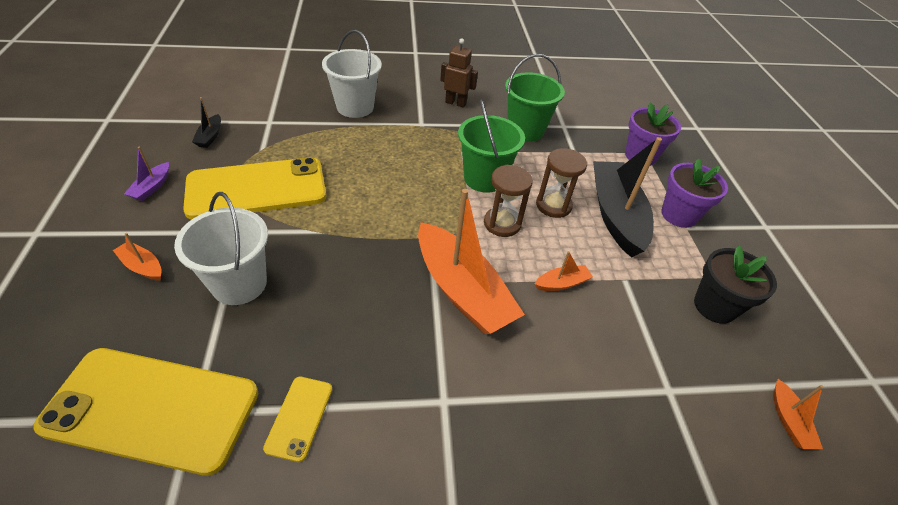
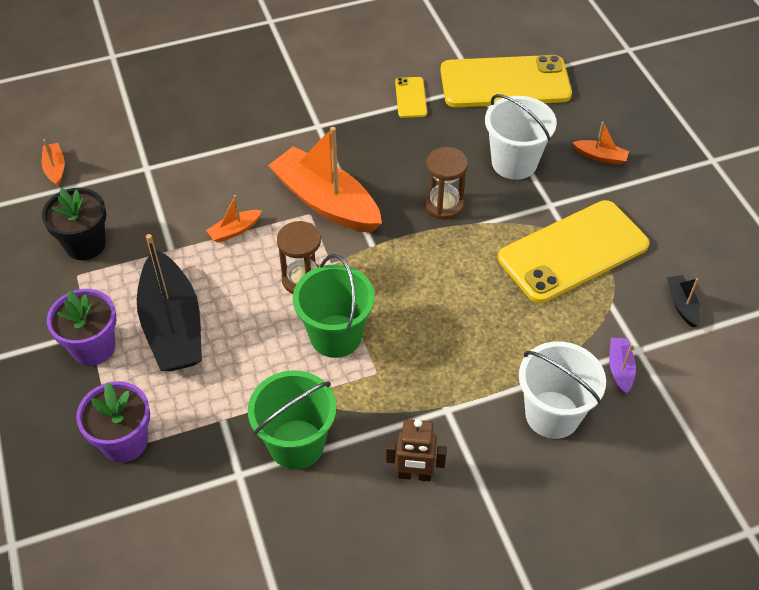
camera: 170 degrees right, 5 degrees up
(152, 187) = (671, 225): purple boat -> purple boat (620, 369)
(553, 205) = (247, 319): brown hourglass -> brown hourglass (444, 205)

